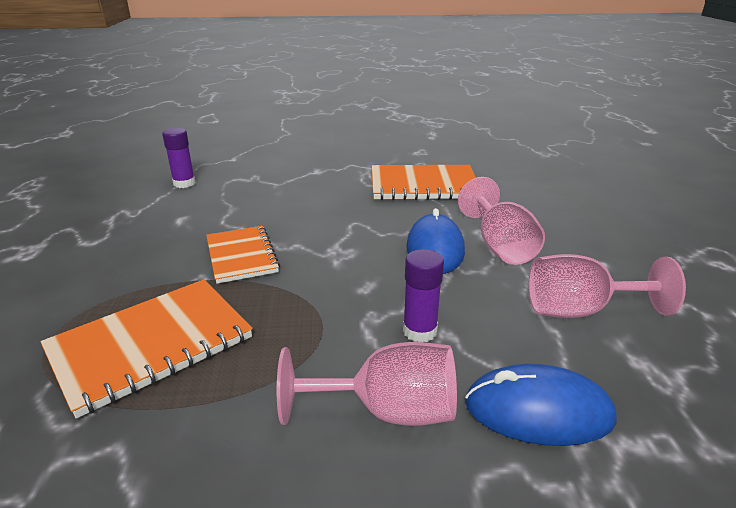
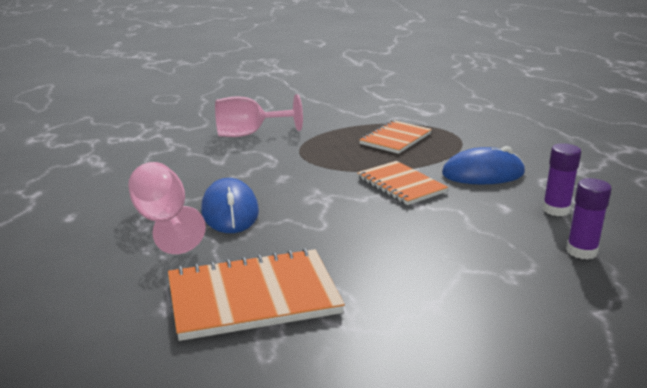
camera: 165 degrees right, 5 degrees down
(151, 345) = (395, 139): orange notebook -> orange notebook, size x0.66
(420, 331) = (237, 160): purple glue stick -> purple glue stick (556, 210)
(538, 411) = (171, 141): blue mouse -> blue mouse (483, 173)
(580, 310) = (118, 182): pink goblet -> none

